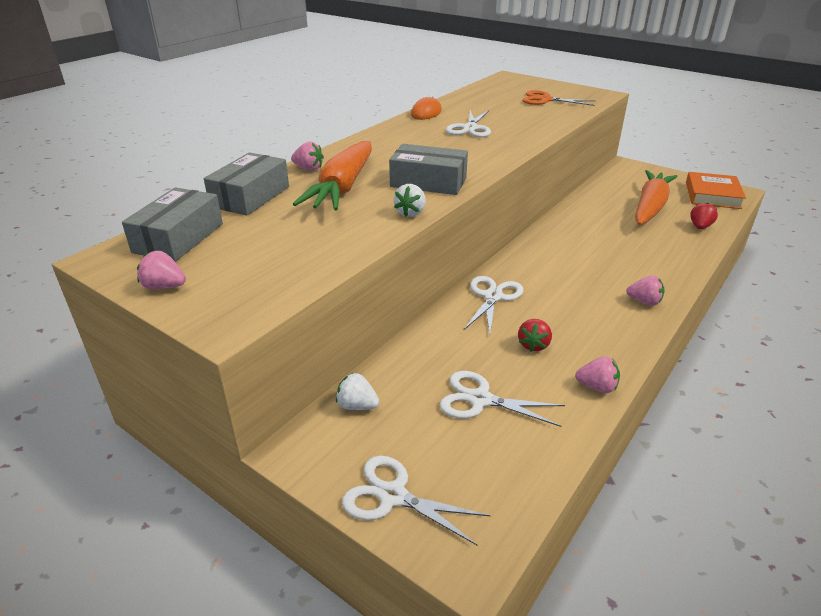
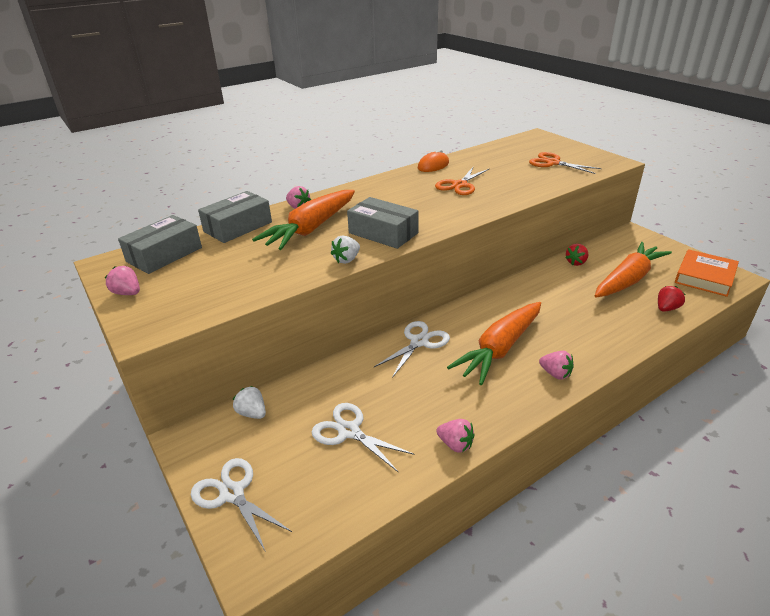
camera: 20 degrees right, 0 degrees up
(470, 128) = (459, 185): white scissors -> orange scissors
(533, 345) = (425, 393): red strawberry -> red strawberry (576, 262)
(577, 289) = (500, 349): none -> orange carrot

